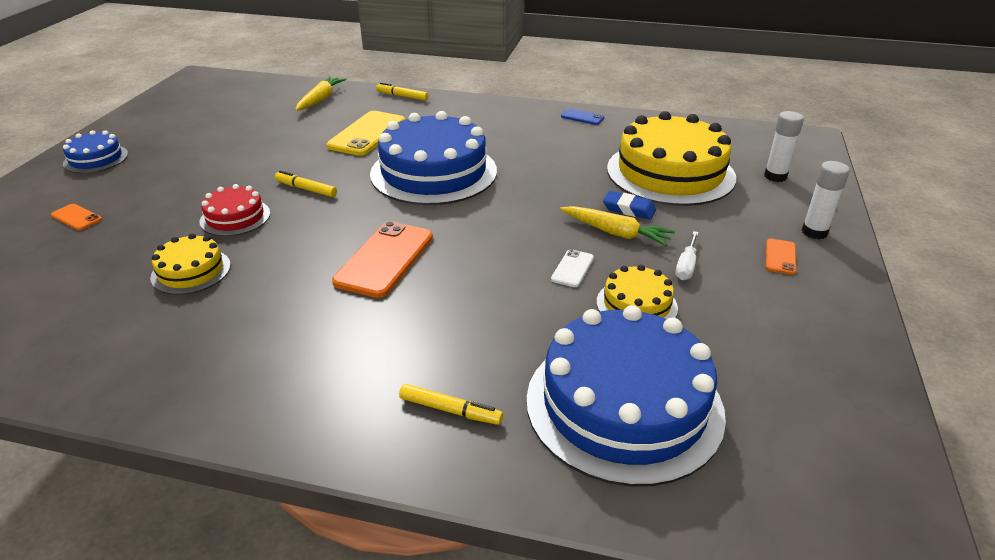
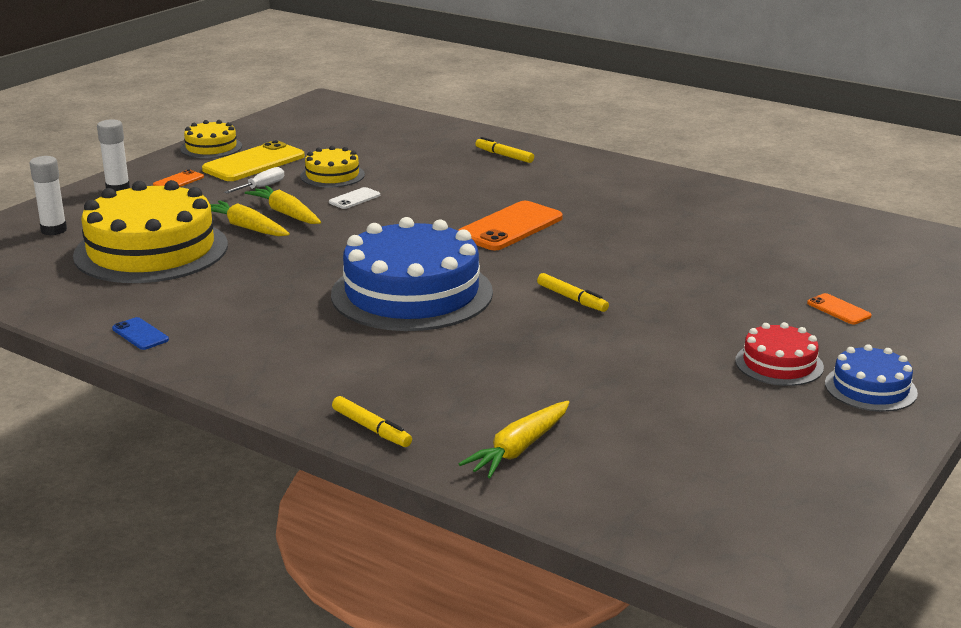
camera: 160 degrees left, 10 degrees down
(191, 271) = (690, 244): yellow cake -> yellow cake (211, 147)
(235, 217) = (654, 282): red cake -> red cake (779, 364)
(367, 134) = (467, 361): yellow phone -> yellow phone (254, 163)
(624, 405) = (398, 144): blue cake -> none
(629, 209) = (247, 228): blue eraser -> yellow carrot

